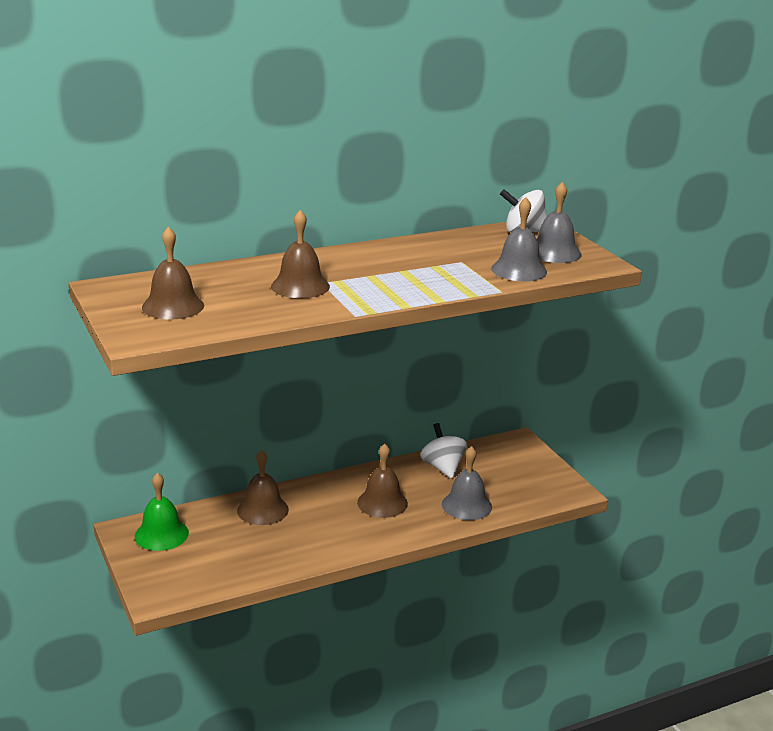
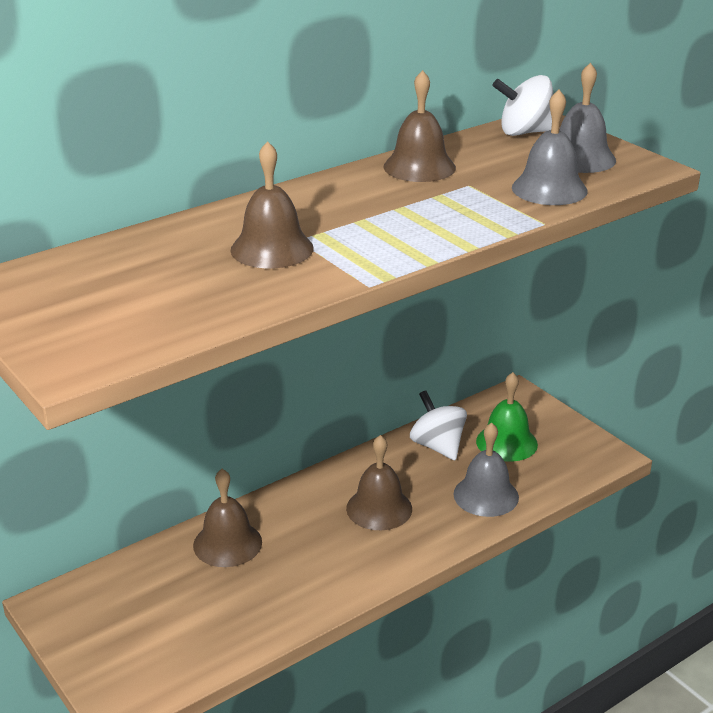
camera: 10 degrees left, 5 degrees up
(161, 534) = (102, 603): green bell -> green bell (506, 442)
(173, 306) = (104, 304): brown bell -> brown bell (419, 167)

